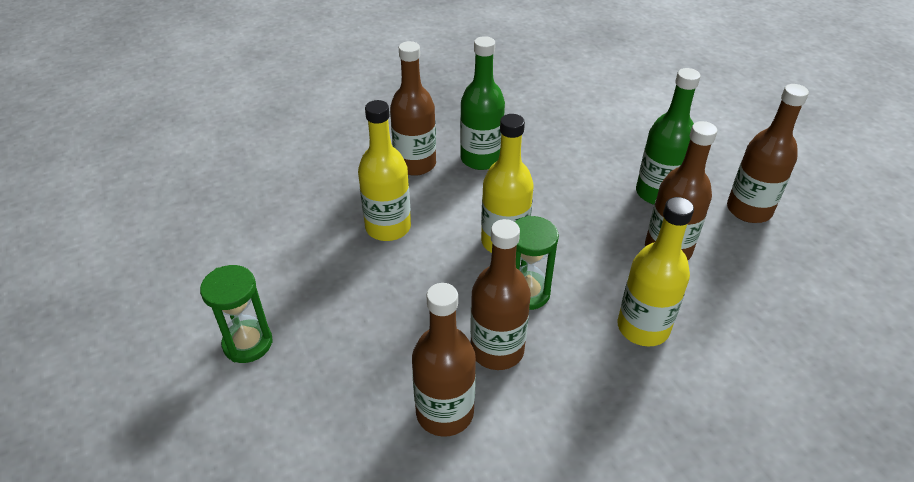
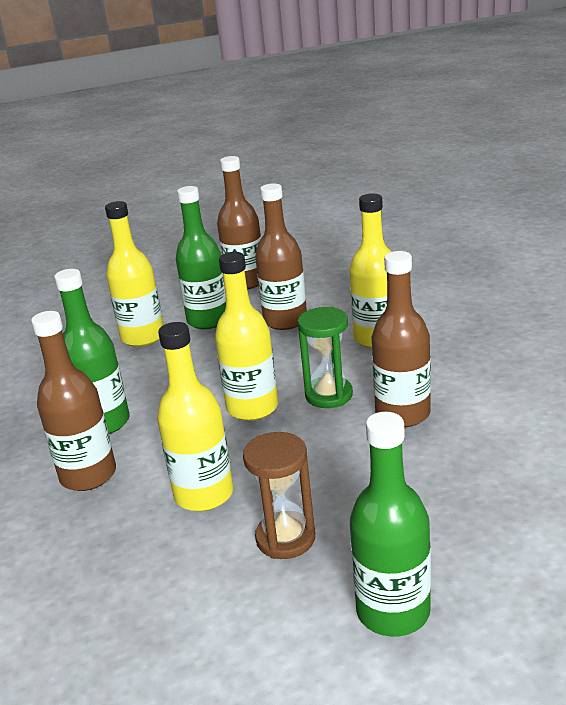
camera: 80 degrees left, 15 degrees down
(248, 343) = (393, 611): green hourglass -> green bottle
(333, 278) = (285, 538): none -> brown hourglass
(444, 413) = (481, 445): brown bottle -> none
(617, 156) = (143, 337): none -> yellow bottle

